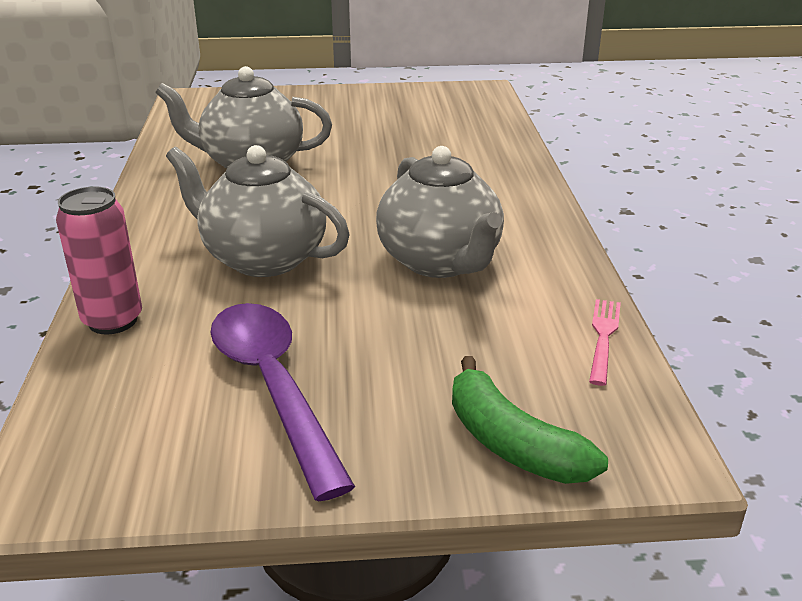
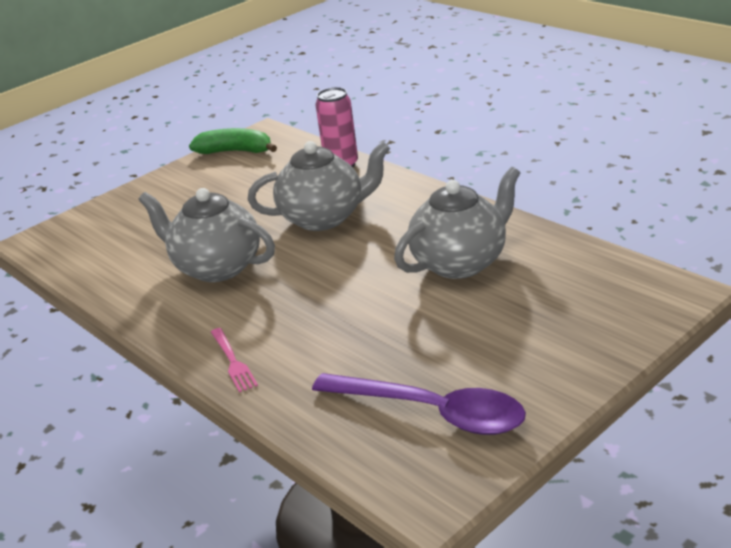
camera: 145 degrees right, 0 degrees up
(273, 387) = (226, 184): purple spoon -> purple spoon (432, 412)
(511, 443) = (101, 216): green banana -> green banana (236, 151)
(603, 337) = (83, 274): pink fork -> pink fork (233, 361)

